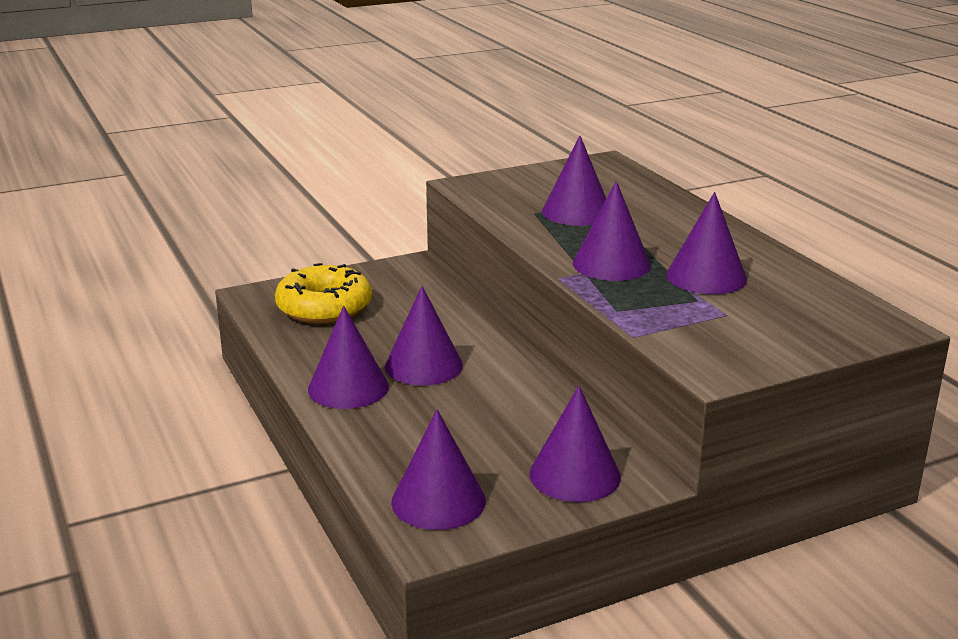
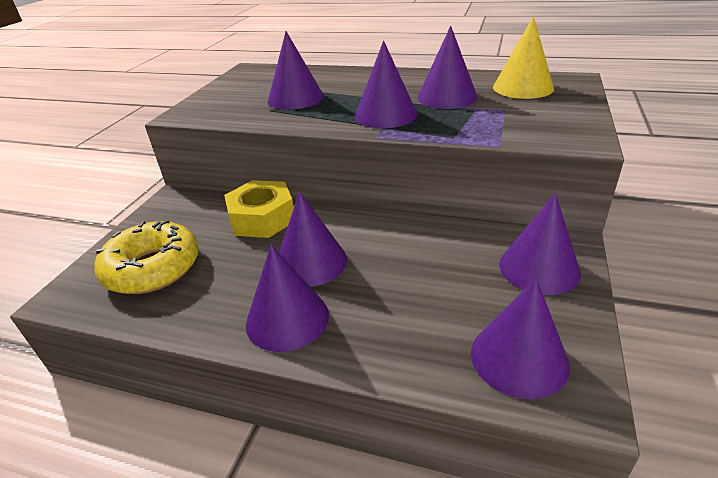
camera: 45 degrees left, 10 degrees up
(447, 316) = (262, 218): none -> yellow nut
(807, 306) = (523, 87): none -> yellow cone

